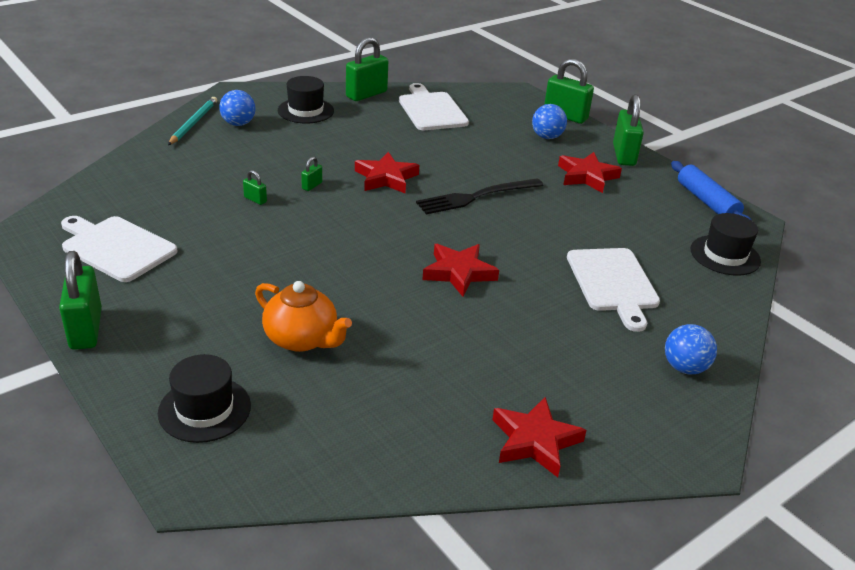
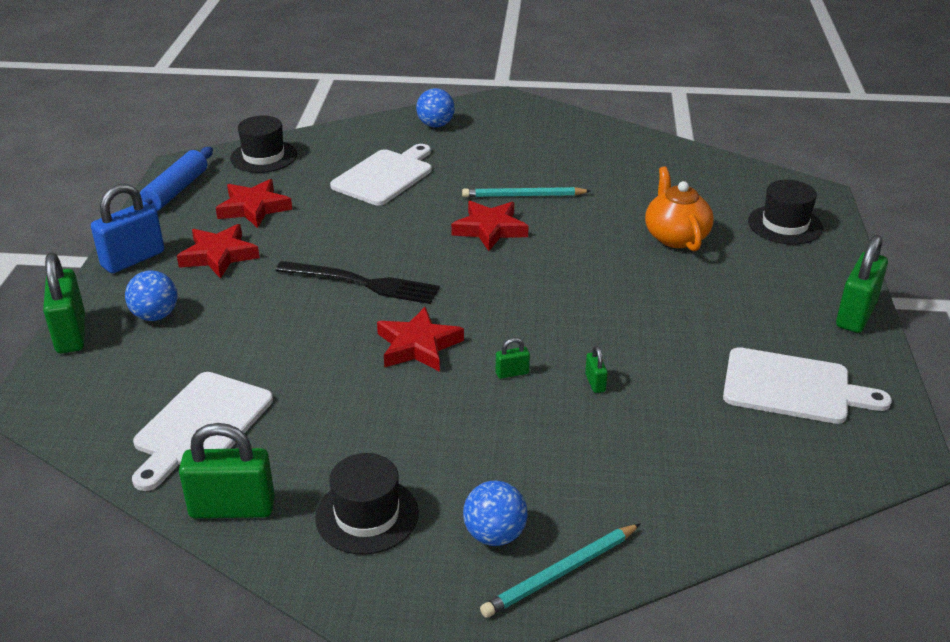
camera: 135 degrees left, 0 degrees up
(116, 247) = (793, 387): white cutting board -> white cutting board turned 60 degrees counterclockwise
(480, 319) = (523, 196): none -> turquoise pencil
(535, 441) = (585, 135): red star -> red star (254, 208)
(623, 155) = (133, 259): green padlock -> blue padlock

